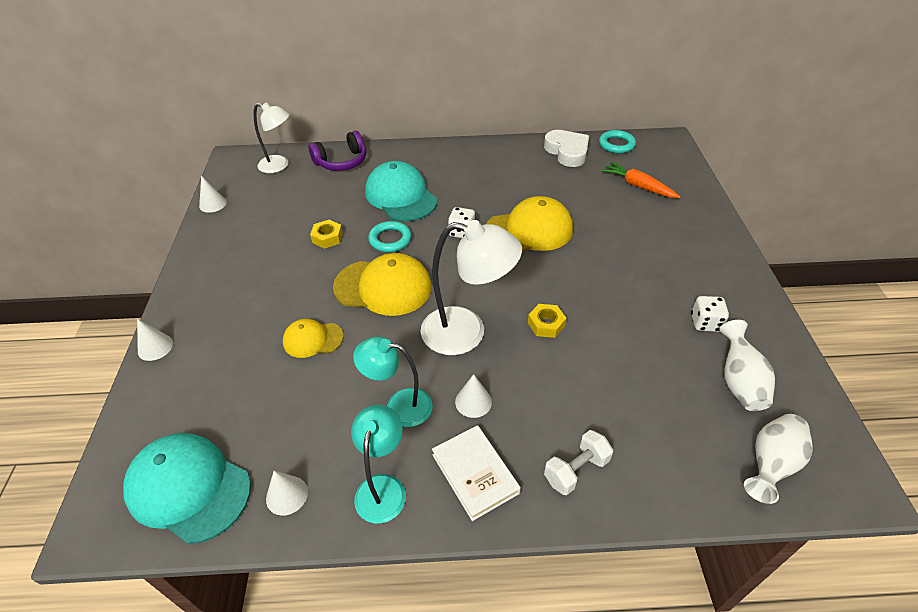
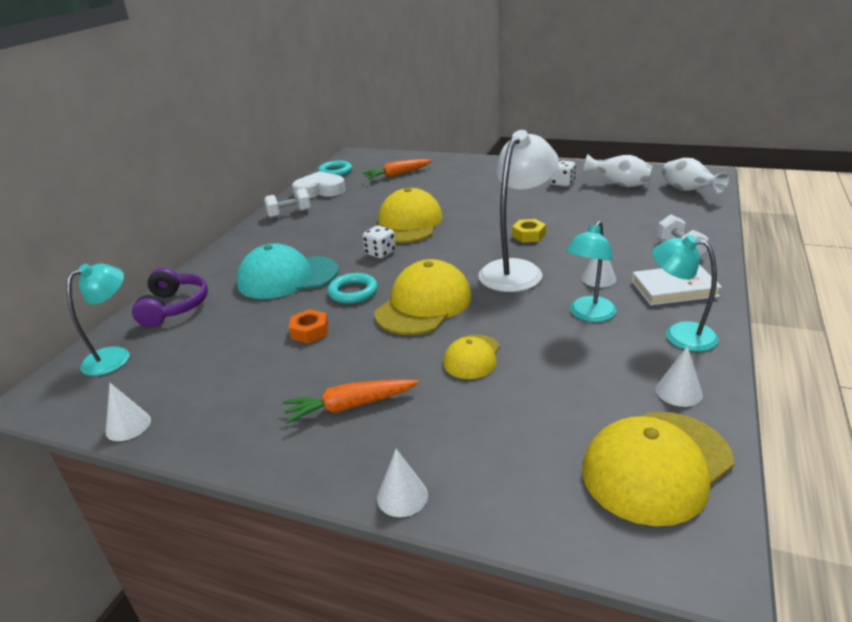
camera: 65 degrees left, 15 degrees down
(188, 488) = (656, 466): turquoise cap -> yellow cap
(241, 291) = (350, 406): none -> orange carrot
(279, 165) = (115, 356): white lamp -> turquoise lamp
(327, 238) = (310, 331): yellow nut -> orange nut
(510, 153) = (289, 213): none -> white dumbbell

